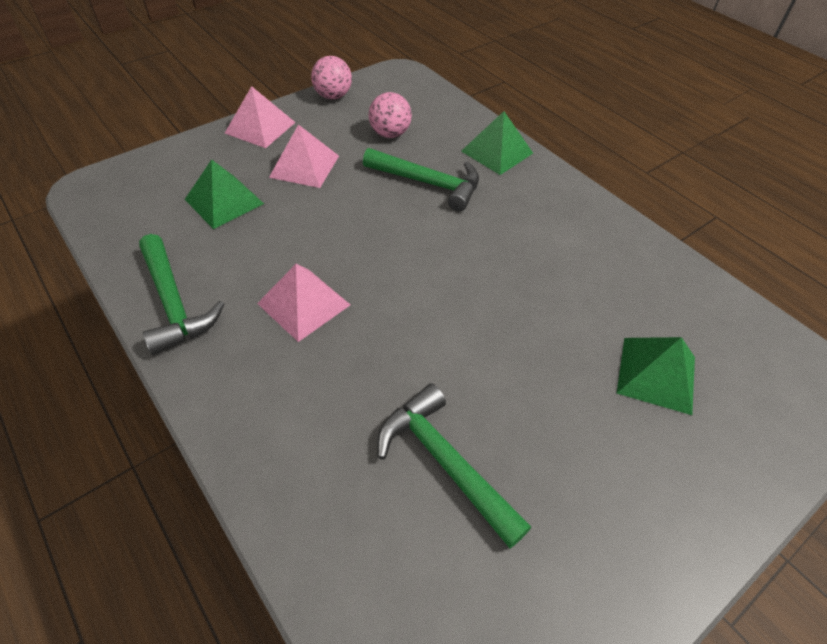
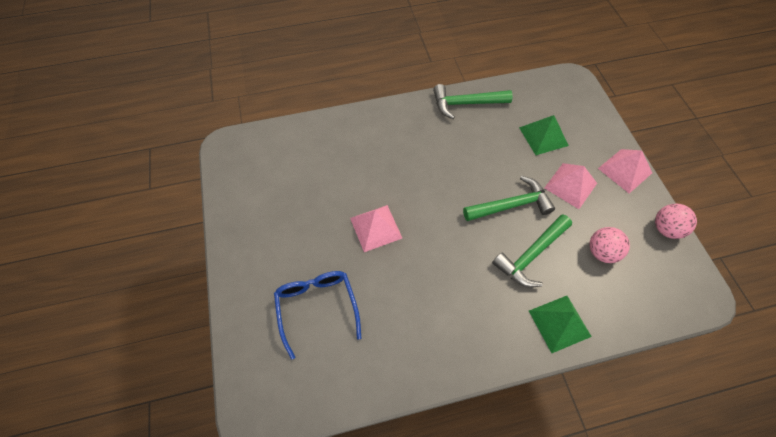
camera: 115 degrees right, 10 degrees up
(303, 304) = (443, 154): pink pyramid -> pink pyramid (376, 228)
(445, 462) = (325, 183): green hammer -> green hammer (511, 205)
(656, 374) = (317, 306): green pyramid -> blue glasses

